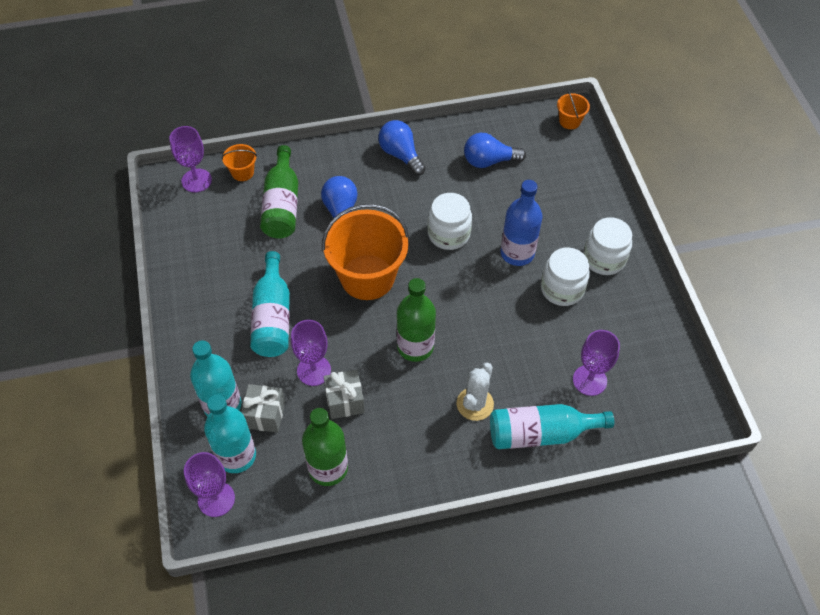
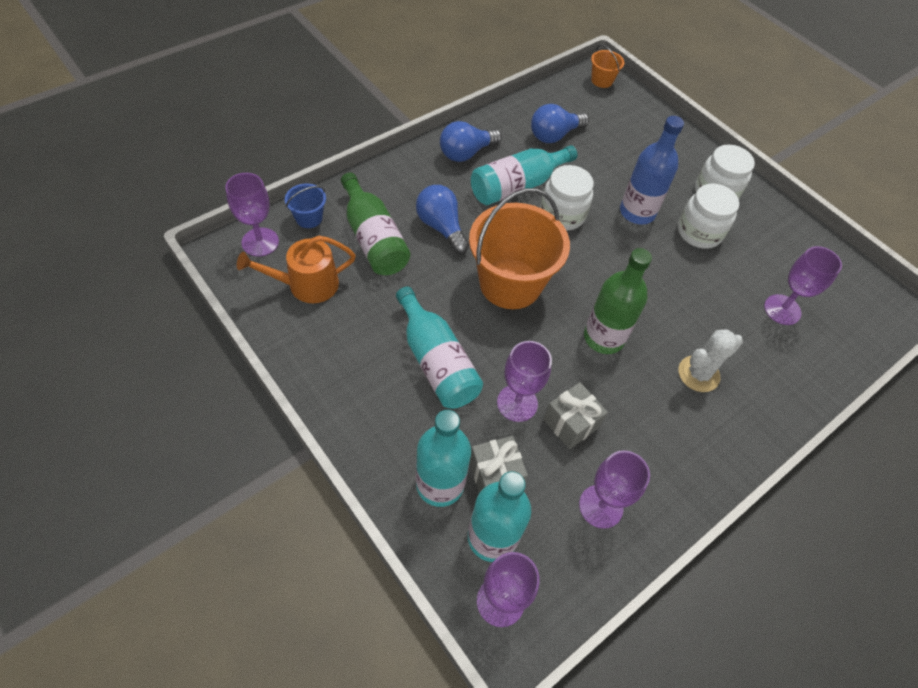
camera: 30 degrees left, 0 degrees up
(212, 225) = (307, 285): none -> orange watering can
(242, 172) = (309, 218): orange bucket -> blue bucket
(328, 468) = (601, 506): green bottle -> purple goblet
(401, 155) = (466, 153): blue light bulb -> blue light bulb turned 60 degrees counterclockwise
(475, 404) = (698, 374): white cactus -> white cactus turned 60 degrees clockwise
(541, 433) = (777, 379): turquoise bottle -> turquoise bottle (517, 186)

